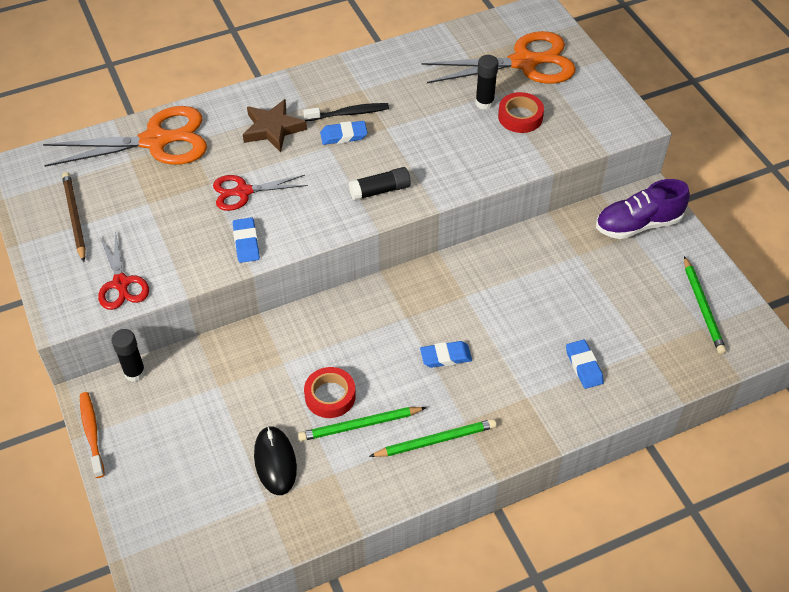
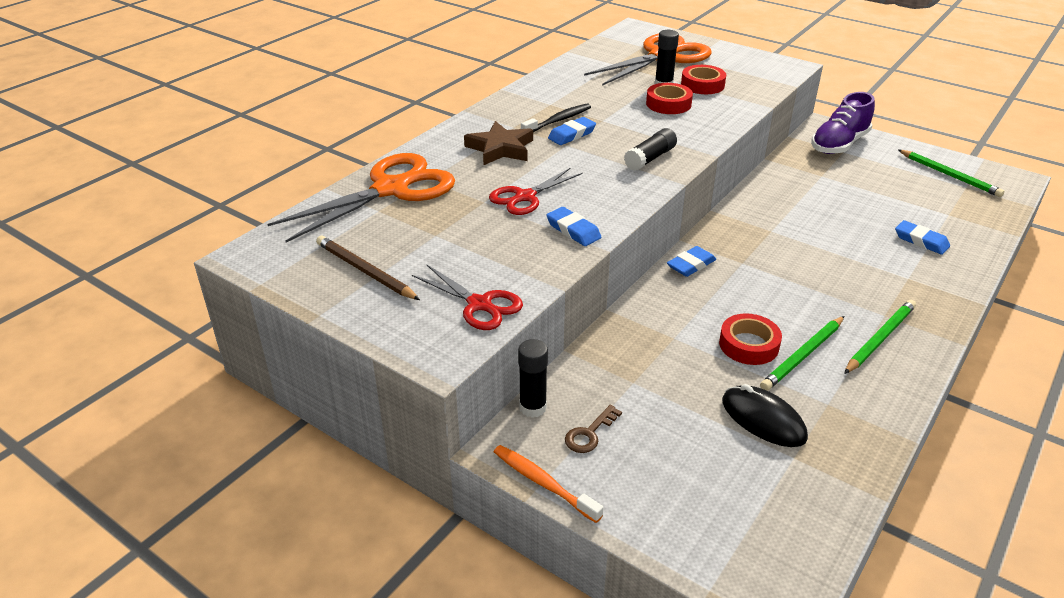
camera: 30 degrees left, 15 degrees down
(152, 412) = (589, 434): none -> brown key
(445, 357) = (809, 276): blue eraser -> blue eraser (691, 265)
(463, 130) = (668, 104): none -> red tape

